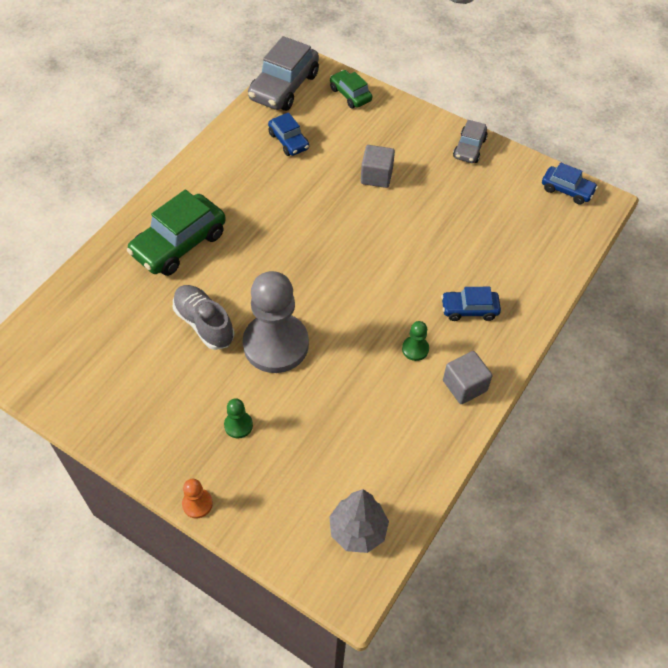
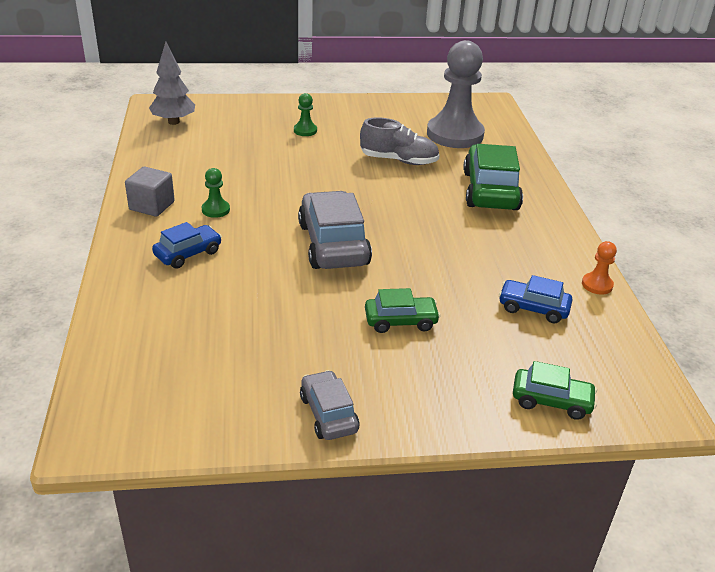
camera: 140 degrees right, 20 degrees down
(197, 504) = (288, 100): orange pawn -> orange pawn (597, 285)
(276, 344) = (331, 170): grey pawn -> grey pawn (455, 134)
(284, 87) = (631, 364): grey car -> grey car (333, 244)
(376, 176) = (400, 321): grey cube -> green car
(567, 190) = (150, 427): blue car -> none

